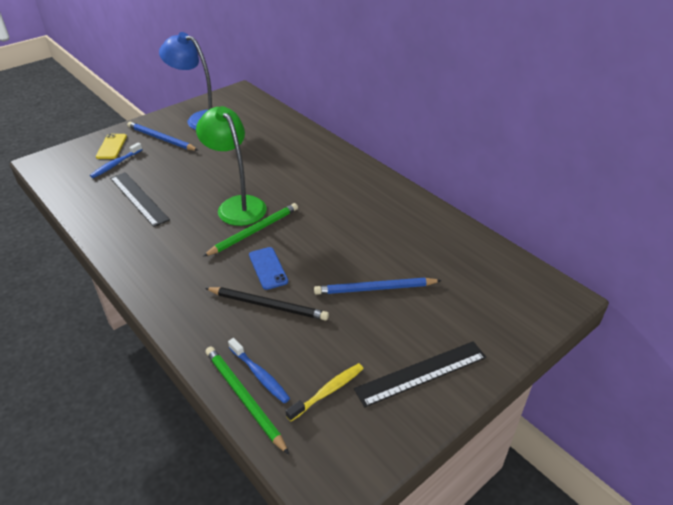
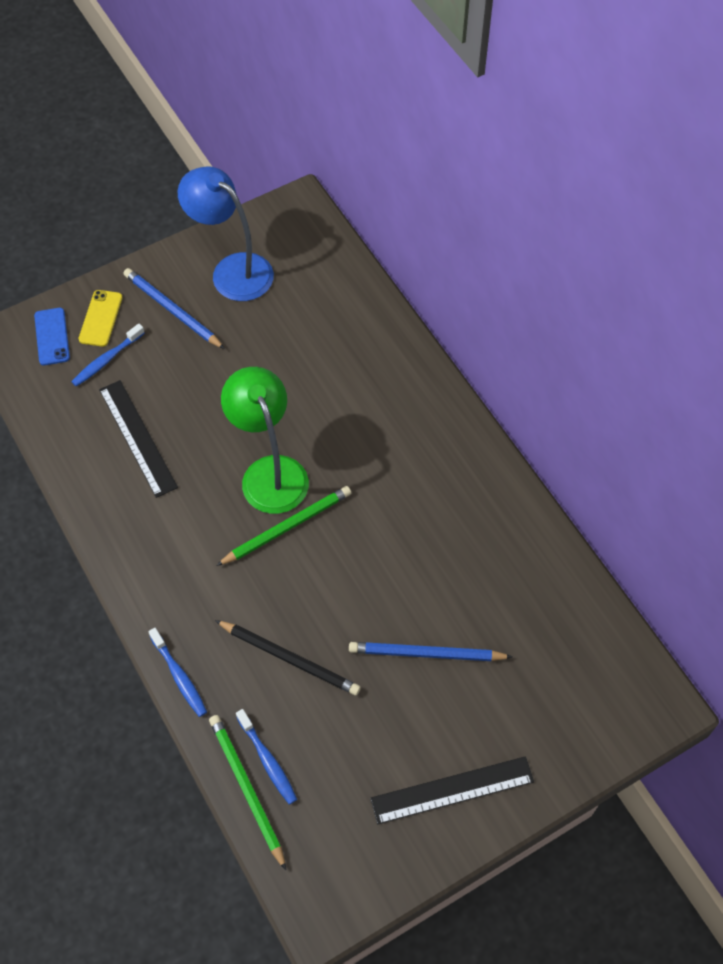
camera: 10 degrees right, 20 degrees up
(178, 328) = (179, 676): none -> blue toothbrush
(268, 268) = (297, 597): blue phone -> blue phone (52, 337)
(328, 391) = (341, 796): yellow toothbrush -> none

